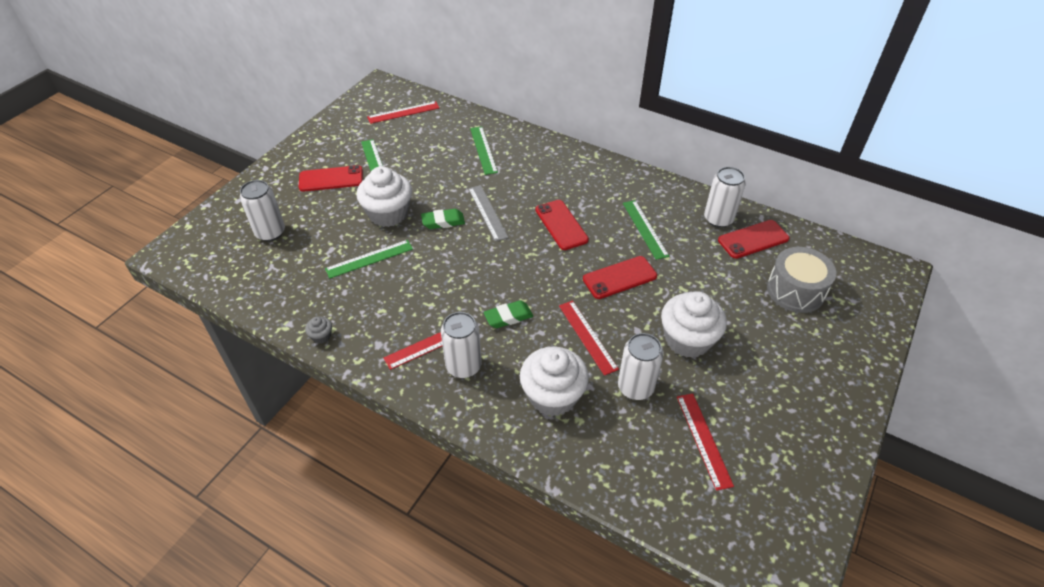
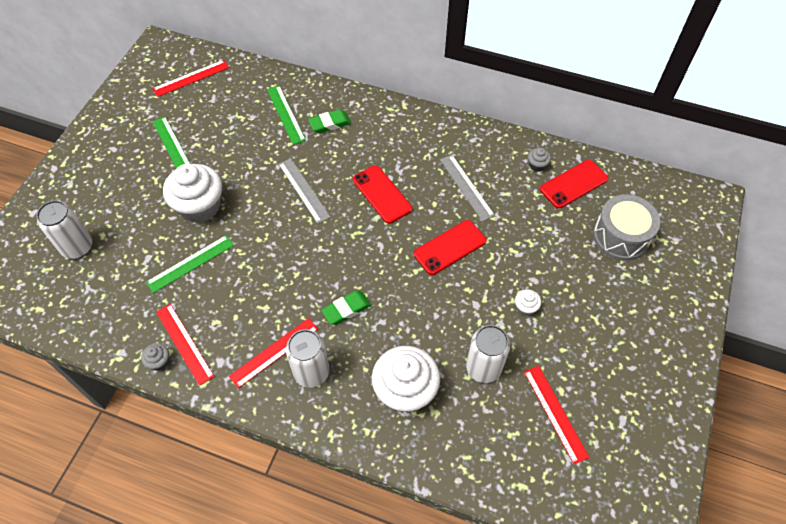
camera: 10 degrees left, 10 degrees up
(331, 179) = (129, 172): red phone -> none
(443, 222) = (259, 208): green eraser -> green eraser (330, 124)
(587, 336) = (428, 319): red ruler -> red ruler (184, 343)
(645, 229) = (466, 187): green ruler -> grey ruler
(687, 340) = (525, 307): white cupcake -> white cupcake, size x0.42
(718, 219) = (537, 165): white can -> grey cupcake

